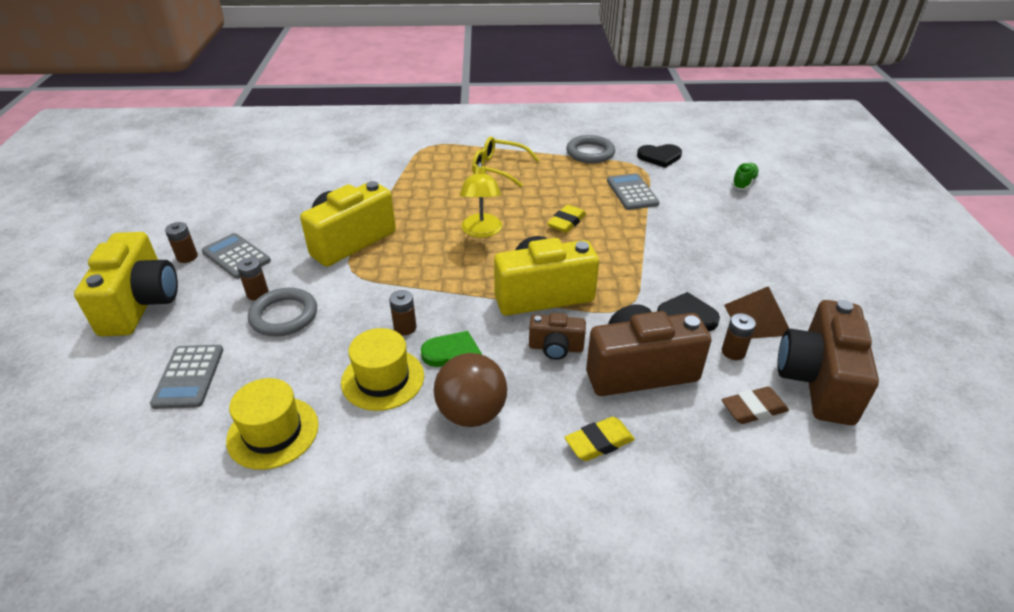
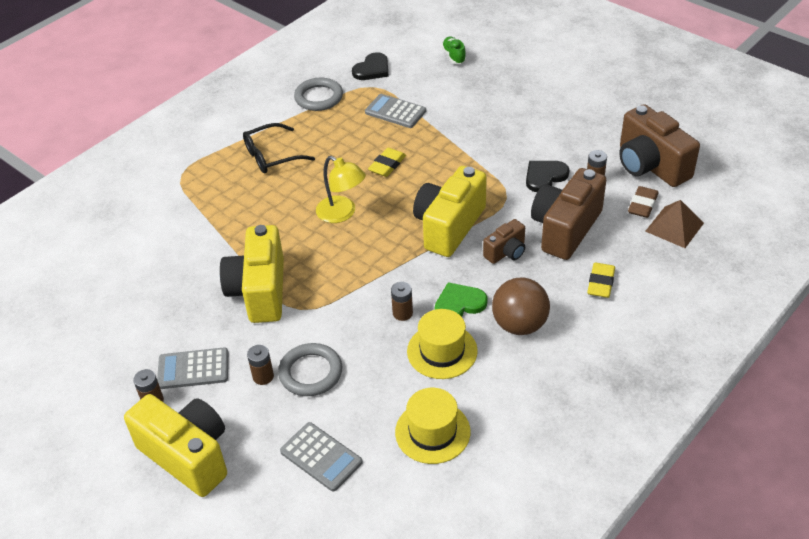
camera: 45 degrees left, 5 degrees up
(498, 168) = (271, 156): yellow glasses -> black glasses
(566, 222) = (387, 165): yellow eraser -> yellow eraser turned 45 degrees clockwise
(757, 319) = (581, 151): brown pyramid -> brown pyramid (674, 227)

